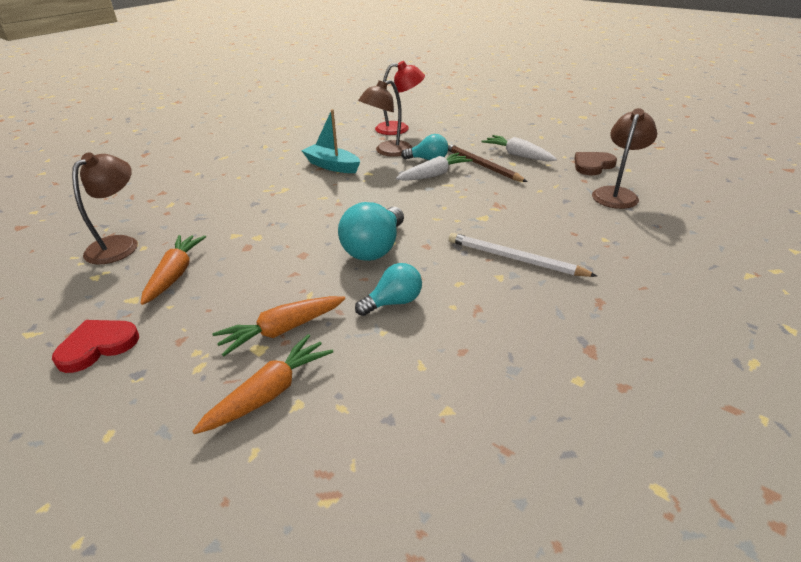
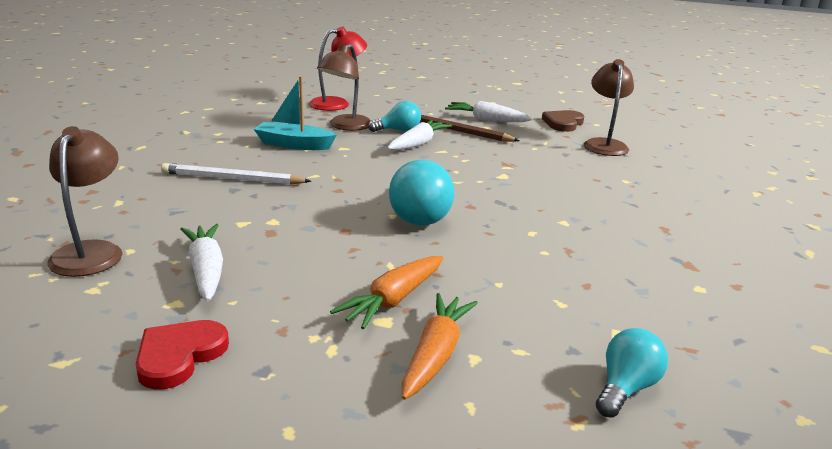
camera: 25 degrees left, 10 degrees down
(175, 274) = (206, 270): orange carrot -> white carrot
(393, 302) = (485, 257): turquoise light bulb -> turquoise light bulb (625, 388)
(514, 259) = (564, 206): white pencil -> white pencil (232, 179)

